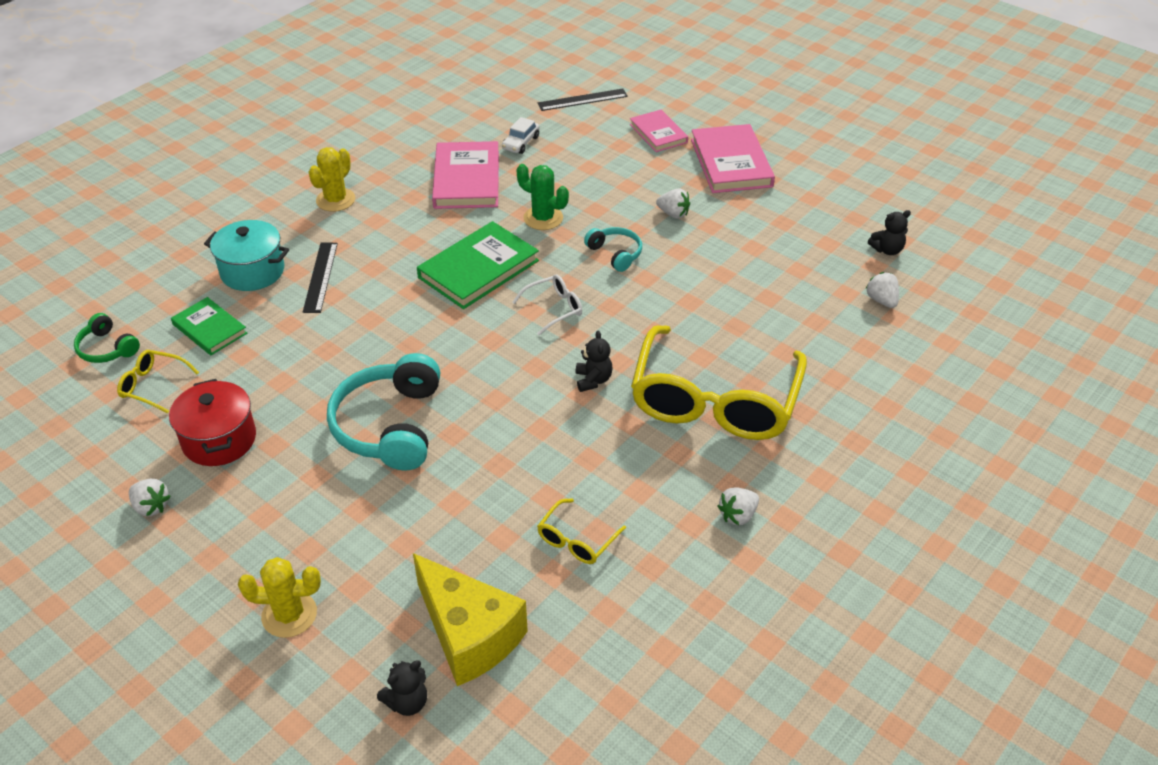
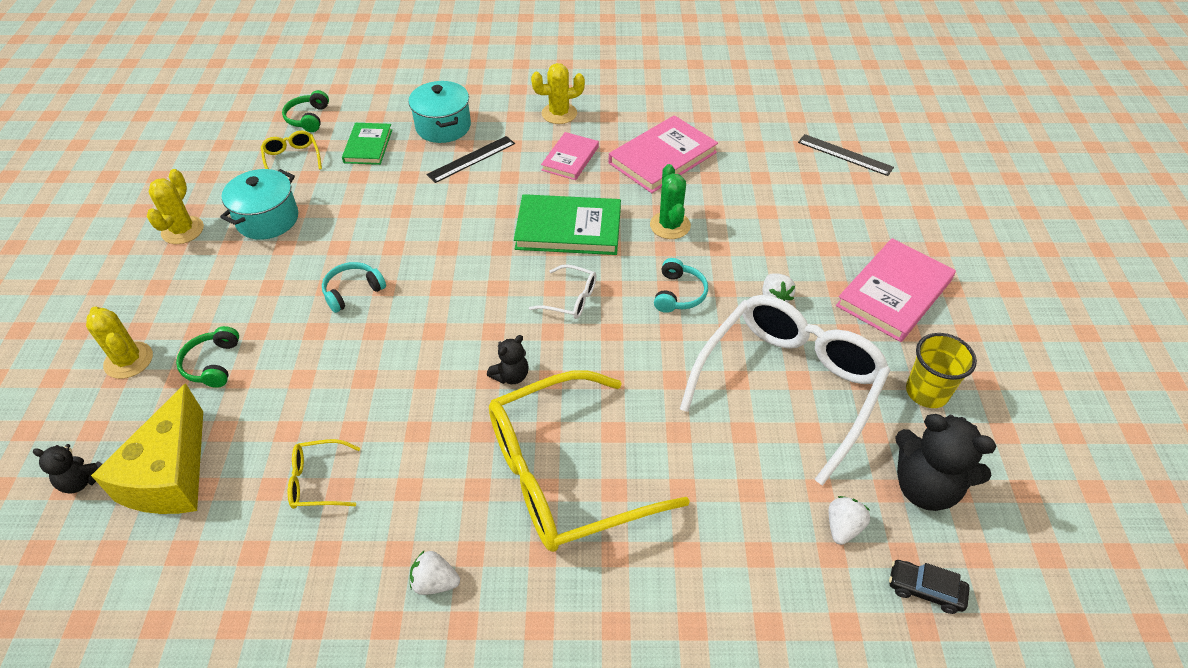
camera: 50 degrees right, 5 degrees up
(151, 507) = (182, 230): white strawberry -> yellow cactus
(219, 440) = (267, 219): red pot -> turquoise pot
(367, 555) = (212, 364): none -> green headphones
(389, 426) = (352, 291): turquoise headphones -> turquoise headphones, size x0.52
(521, 143) = (743, 157): white car -> none
(658, 133) = (867, 223): pink book -> pink book (570, 158)
(753, 255) = (788, 385): none -> white glasses
(822, 203) = (926, 392): none -> yellow cup
(887, 250) = (925, 487): black teddy bear -> black teddy bear, size x1.90
(953, 296) = (925, 590): none -> black car

